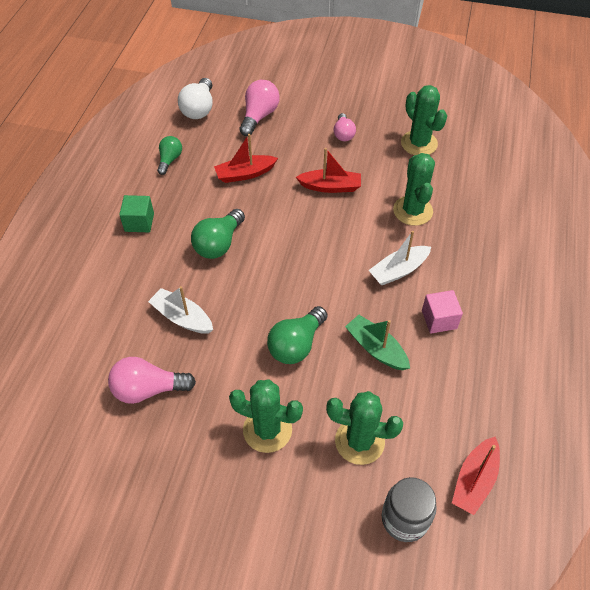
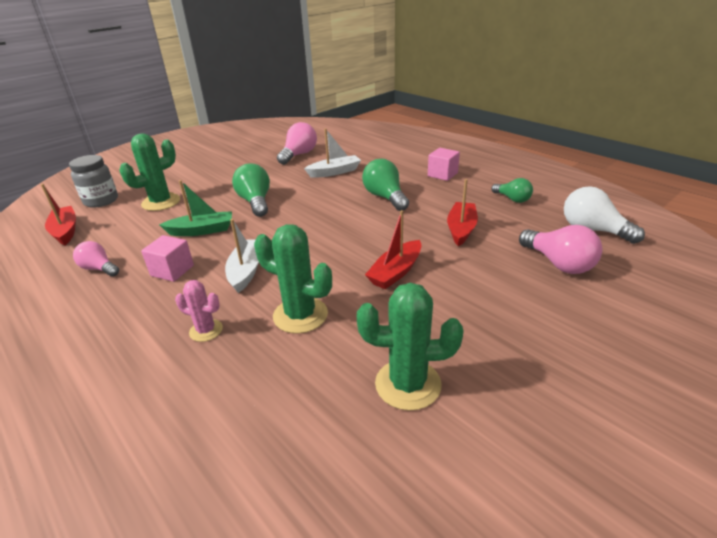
camera: 125 degrees right, 20 degrees down
(139, 222) = (442, 174): green cube -> pink cube
(267, 430) = (219, 178): green cactus -> none
(343, 134) = (481, 316): pink light bulb -> pink light bulb (99, 269)
(466, 247) = (206, 330): none -> pink cactus

